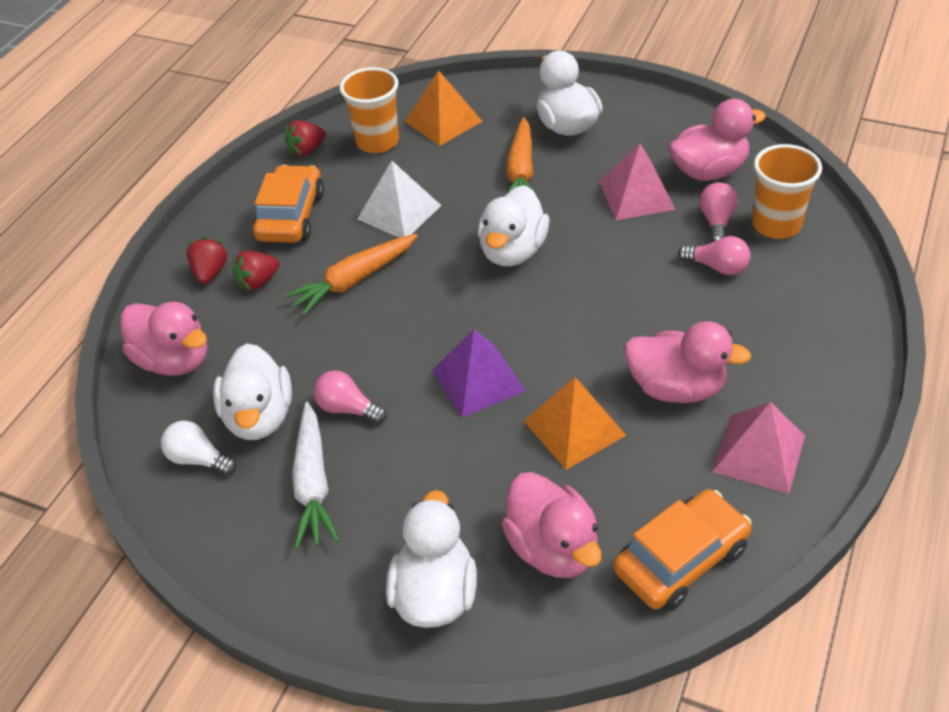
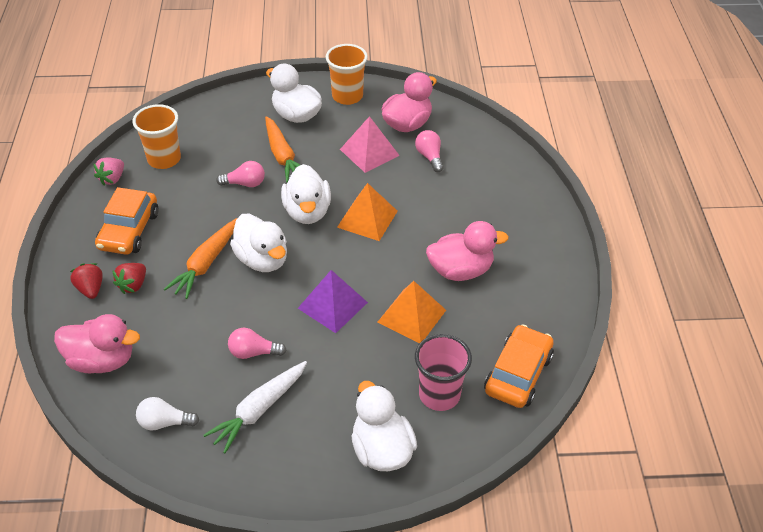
camera: 30 degrees left, 0 degrees up
(259, 417) = (192, 379): white duck -> white duck (262, 259)
(291, 216) = (129, 231): orange car -> orange car turned 150 degrees counterclockwise
(307, 150) = (112, 179): red strawberry -> pink strawberry
(313, 484) = (259, 410): white carrot -> white carrot turned 75 degrees clockwise
(399, 212) = (210, 206): white pyramid -> none
(443, 121) = (205, 133): orange pyramid -> orange pyramid (367, 219)
(553, 548) = (439, 395): pink duck -> pink cup
(717, 267) = (445, 186): pink light bulb -> pink light bulb (245, 183)
(758, 453) = (529, 295): pink pyramid -> none
(776, 225) = (467, 149): orange cup -> orange cup (347, 96)

